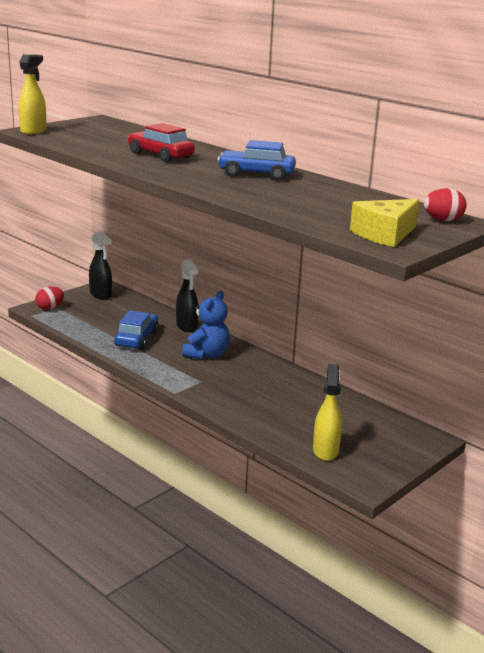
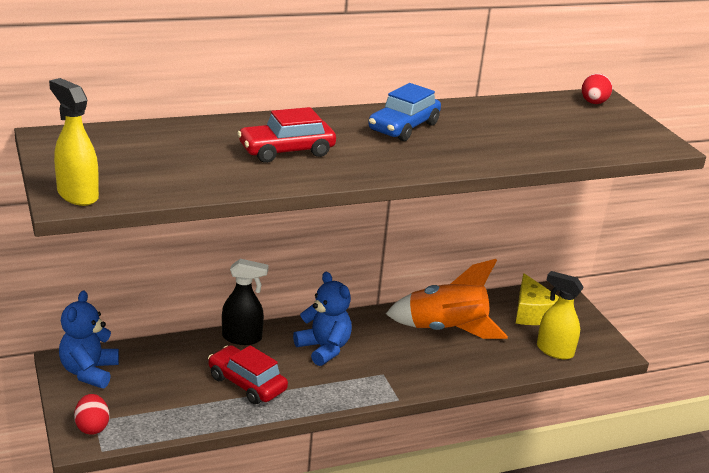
camera: 65 degrees left, 5 degrees up
(101, 294) = (89, 372): black spray bottle -> blue teddy bear
(136, 338) = (246, 384): blue car -> red car
(292, 395) = (446, 330): none -> orange rocket
(384, 234) = (626, 136): yellow cheese -> yellow cheese (532, 313)

